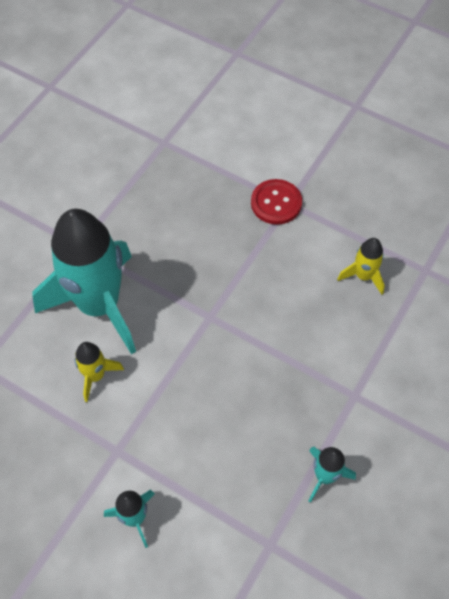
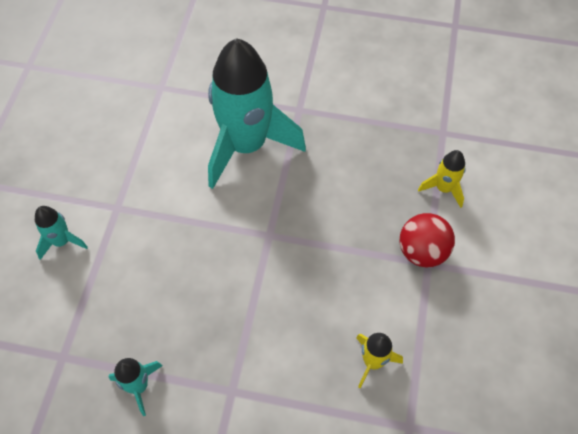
camera: 70 degrees right, 0 degrees up
(95, 375) = (179, 167): yellow rocket -> yellow rocket (443, 188)
(276, 203) = (422, 251): red button -> red ball

